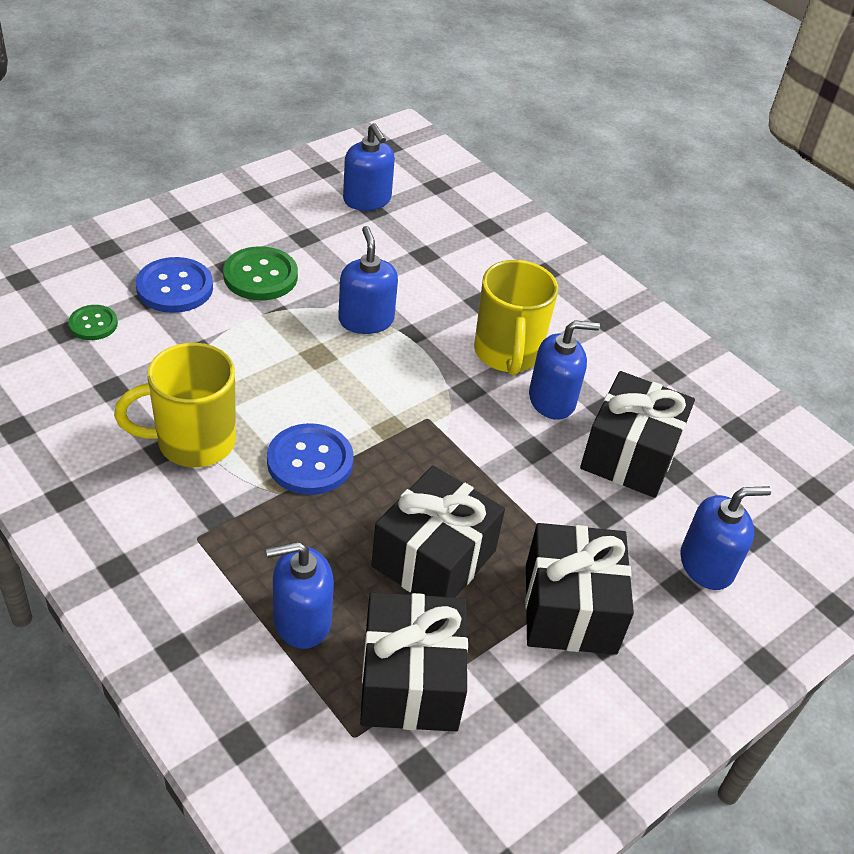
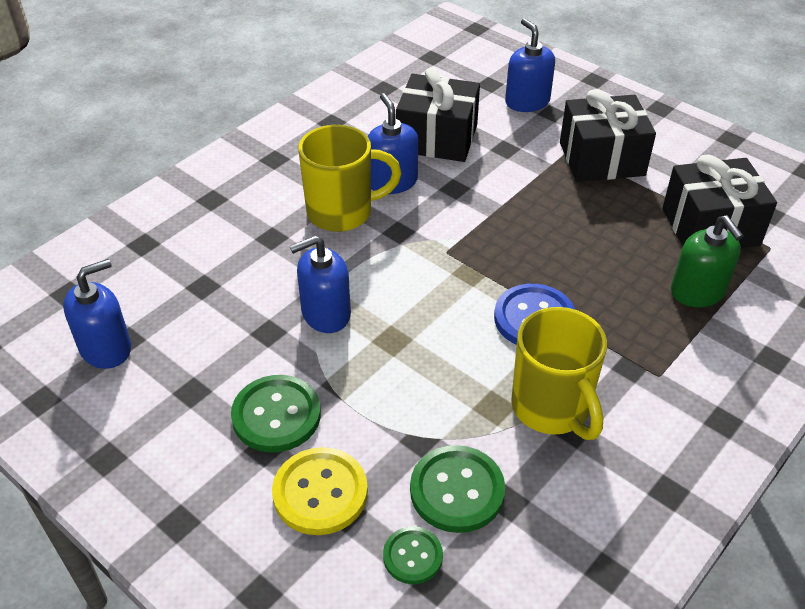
camera: 95 degrees left, 0 degrees up
(138, 360) = (457, 490): none -> green button
(175, 287) = (320, 493): blue button -> yellow button
(301, 620) = (698, 292): blue soap dispenser -> green soap dispenser
(433, 558) = (597, 229): black gift -> none

